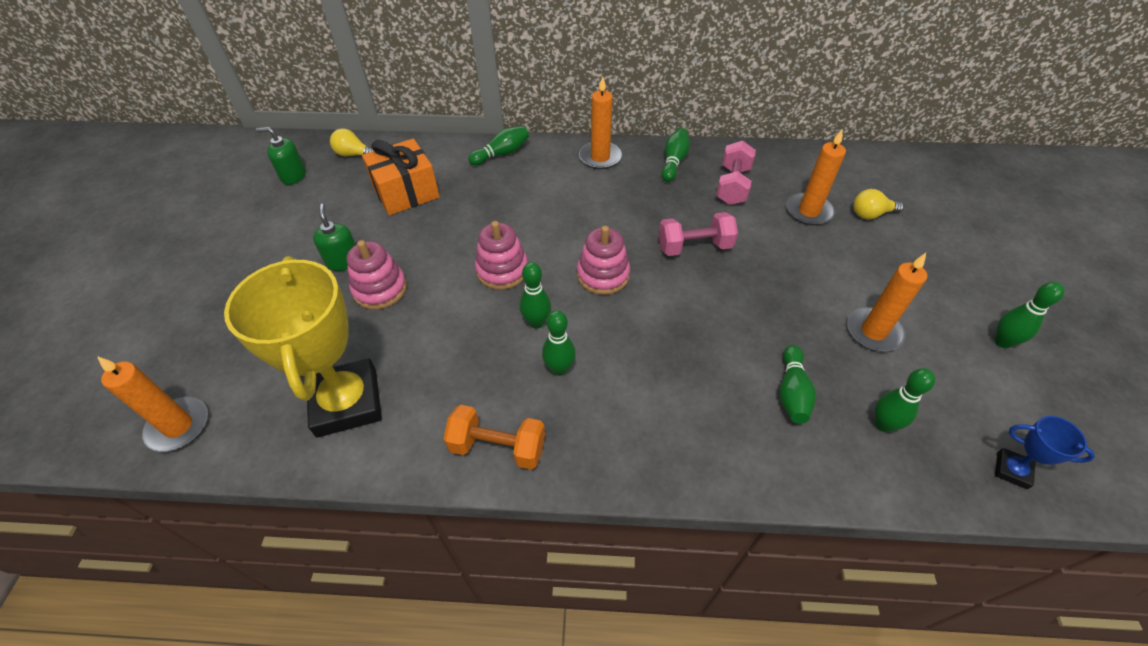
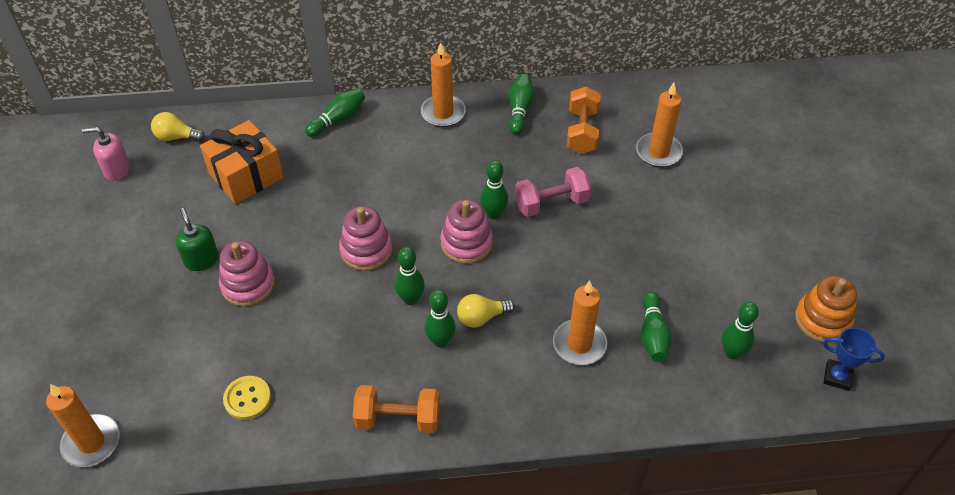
camera: 10 degrees left, 0 degrees up
(293, 176) = (117, 170): green soap dispenser -> pink soap dispenser
(347, 402) = (247, 398): yellow trophy -> yellow button
(732, 186) = (582, 132): pink dumbbell -> orange dumbbell
(871, 214) = (718, 149): yellow light bulb -> yellow light bulb (481, 317)
(873, 331) = (722, 269): orange candle -> orange candle (579, 344)
(990, 401) = (822, 320): none -> orange stacking toy
(1002, 342) = (834, 264): green bowling pin -> green bowling pin (493, 214)

